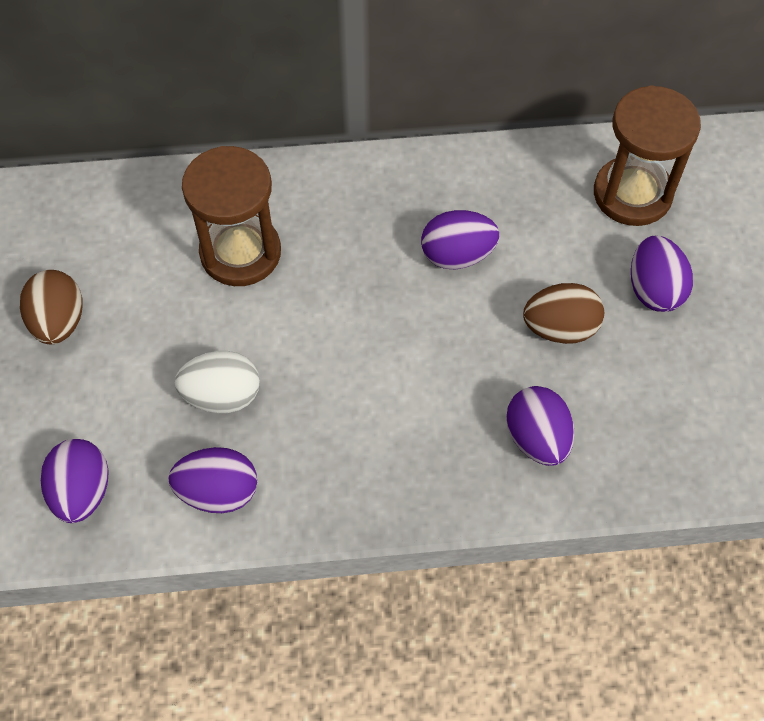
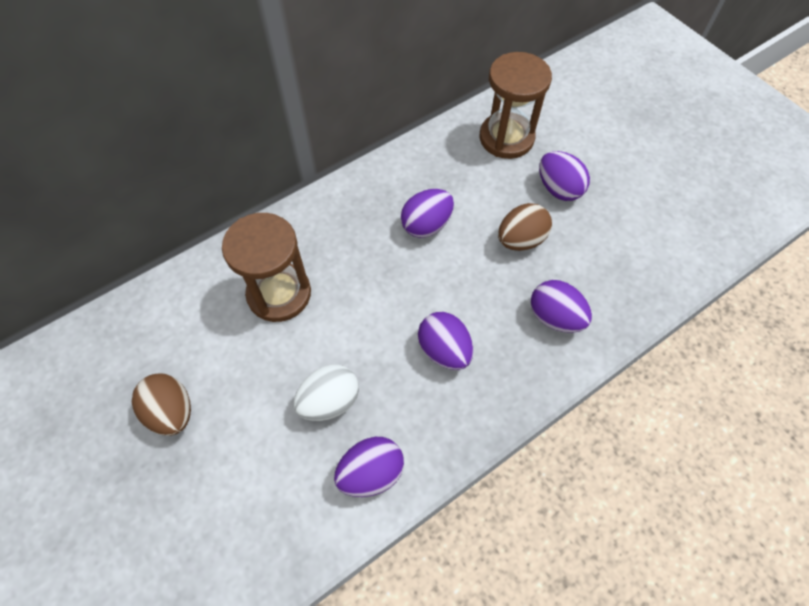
camera: 30 degrees left, 0 degrees up
(82, 492) = (268, 532): purple egg -> purple egg (444, 350)

